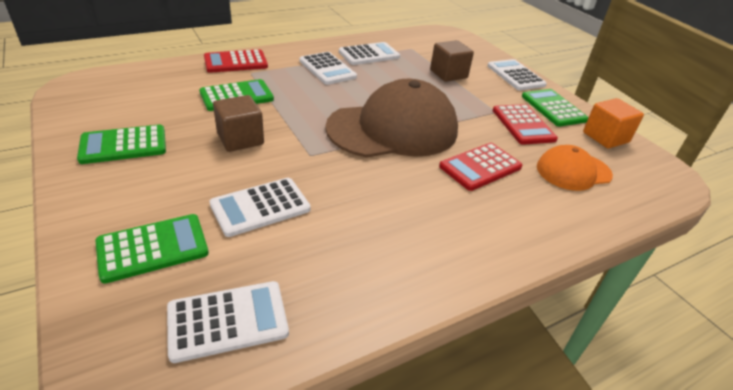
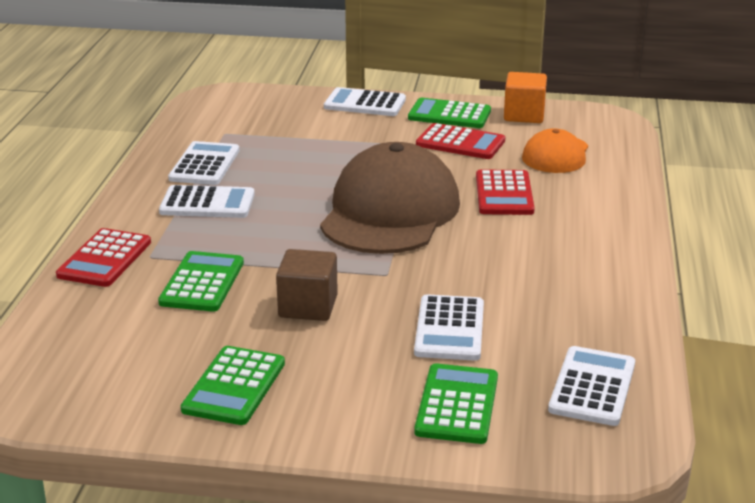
camera: 50 degrees left, 10 degrees down
(448, 74) = (315, 137): brown cube -> none

